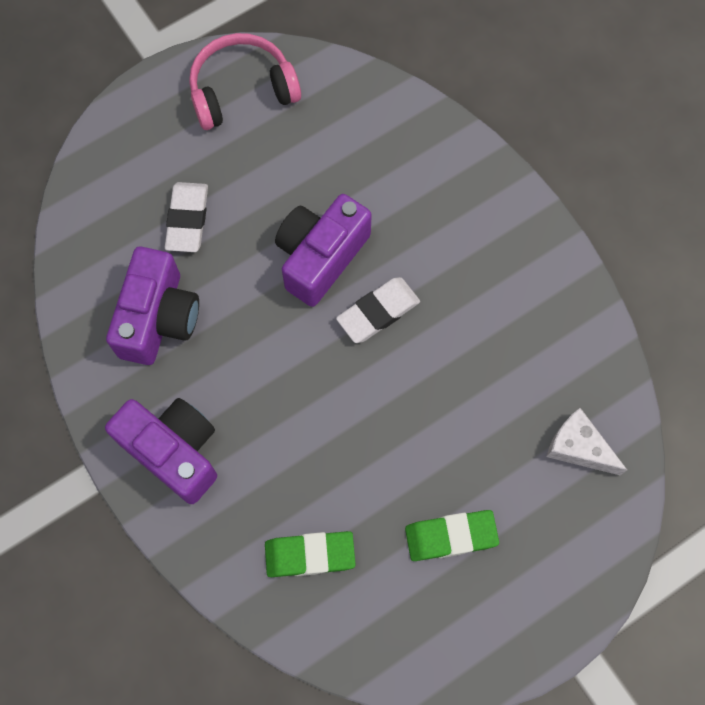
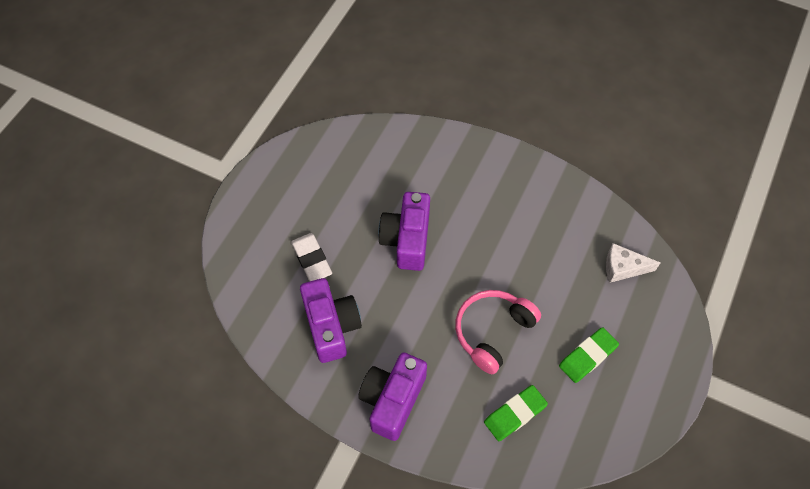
camera: 30 degrees left, 10 degrees down
(174, 451) = (392, 400): purple camera -> purple camera turned 75 degrees counterclockwise
(242, 90) = (297, 169): pink headphones -> pink headphones (492, 332)
(378, 312) = (461, 253): white eraser -> none

